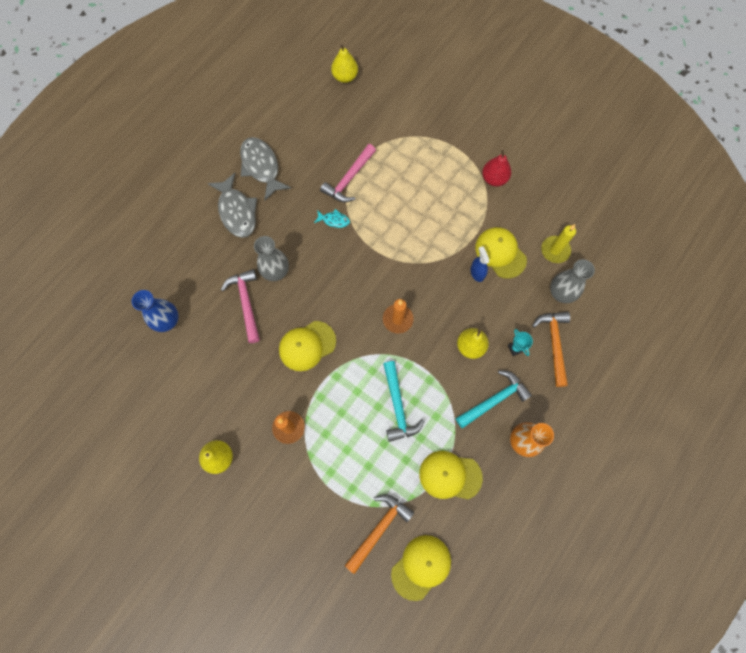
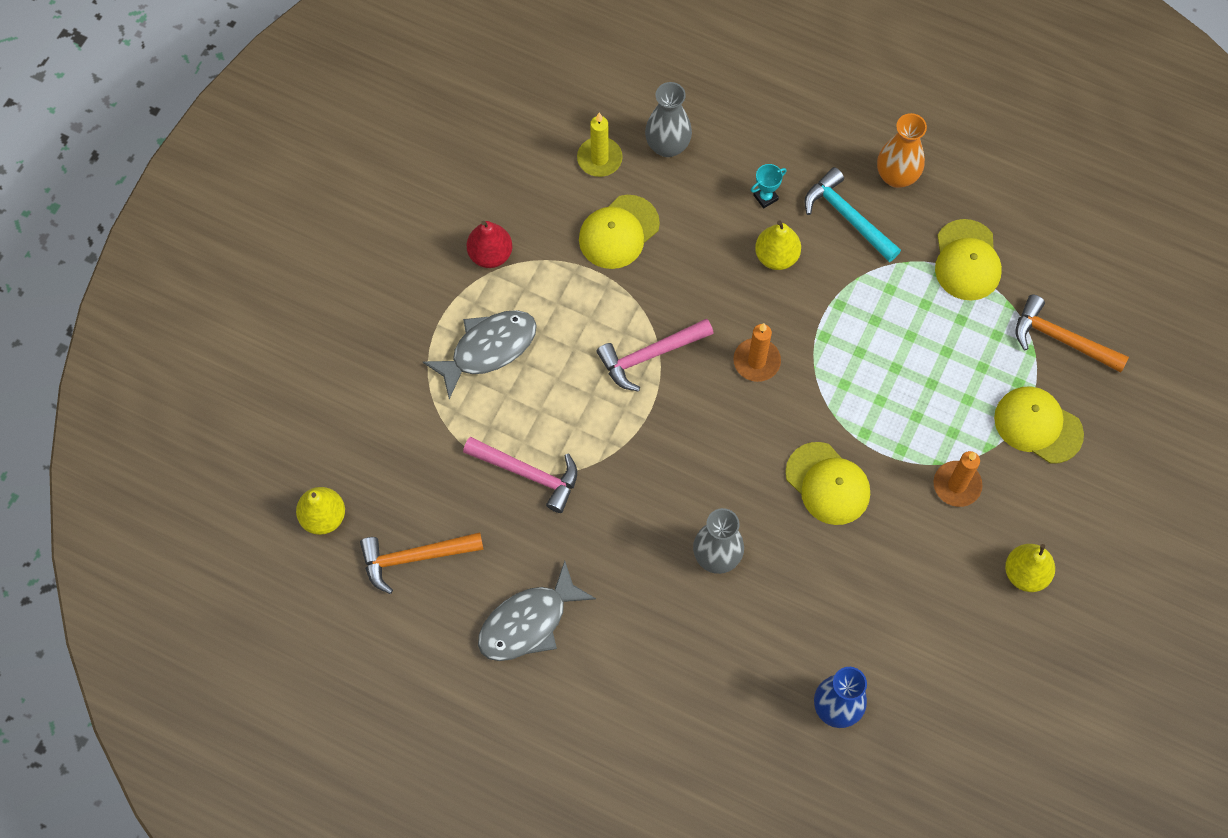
camera: 100 degrees left, 5 degrees down
(237, 211) = (621, 644): grey fish -> grey fish (488, 349)
(246, 303) = (779, 591): pink hammer -> pink hammer (649, 356)
(334, 220) = (608, 483): turquoise fish -> none
(398, 406) = (888, 341): turquoise hammer -> none
(421, 567) = (1094, 280): yellow cap -> yellow cap (1038, 425)
(477, 273) = (658, 261): blue spray bottle -> none
(554, 344) = (747, 149): orange hammer -> orange hammer (414, 558)

